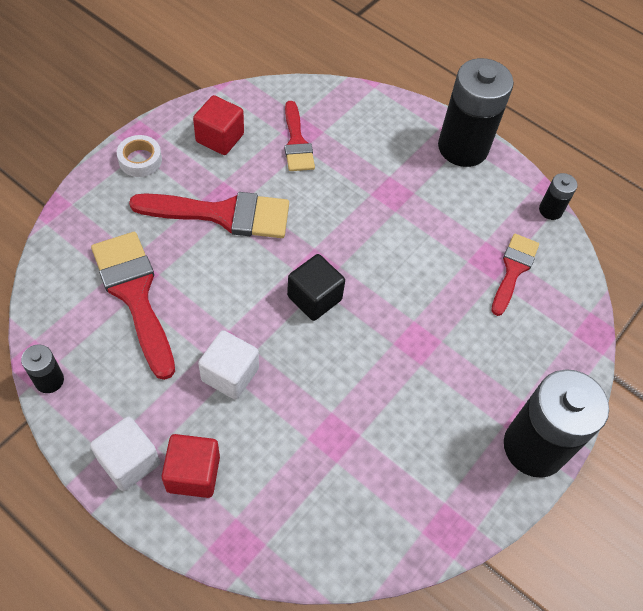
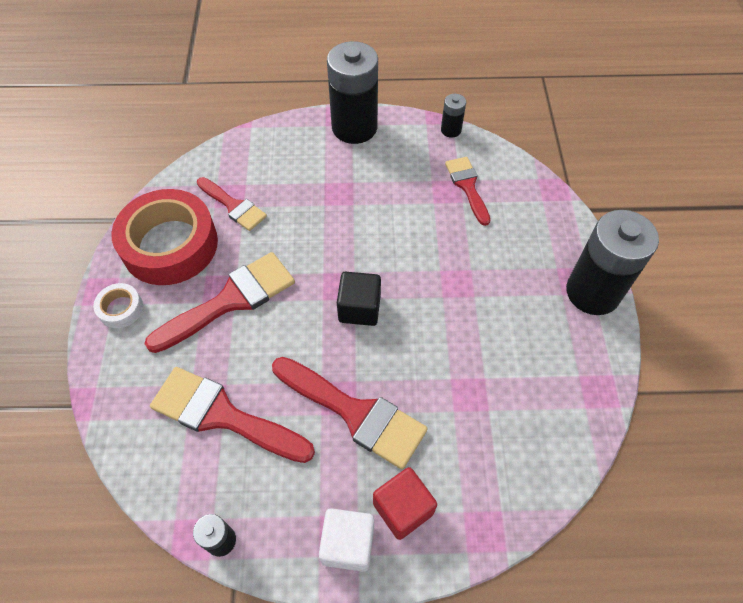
camera: 35 degrees left, 0 degrees up
(220, 138) = (170, 245): red cube -> red tape
(230, 374) = (355, 413): white cube -> red brush

